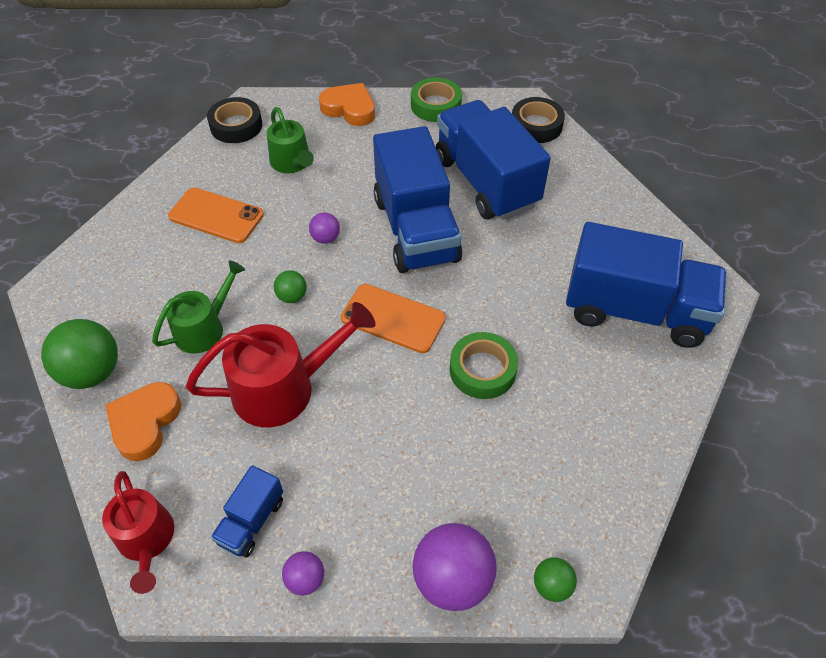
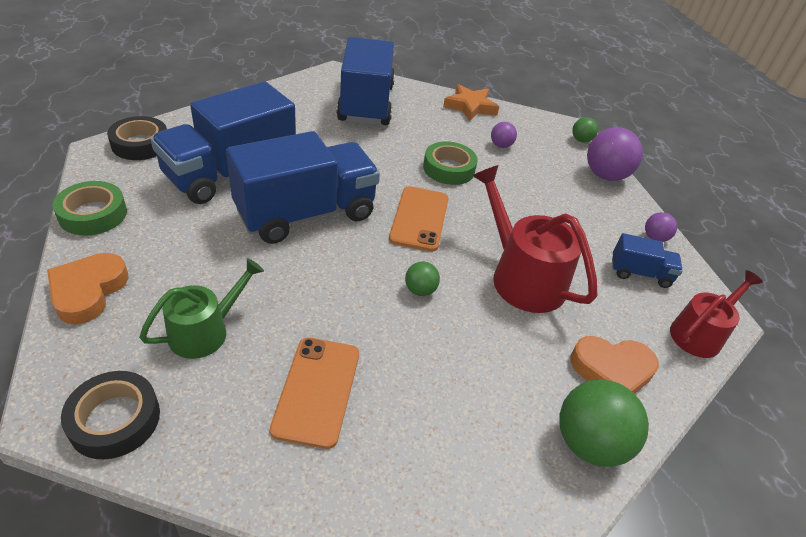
camera: 110 degrees left, 10 degrees down
(204, 328) = (488, 353): green watering can -> none
(325, 238) = (333, 277): purple ball -> purple ball (501, 145)
(643, 441) = (470, 107): none -> orange star

